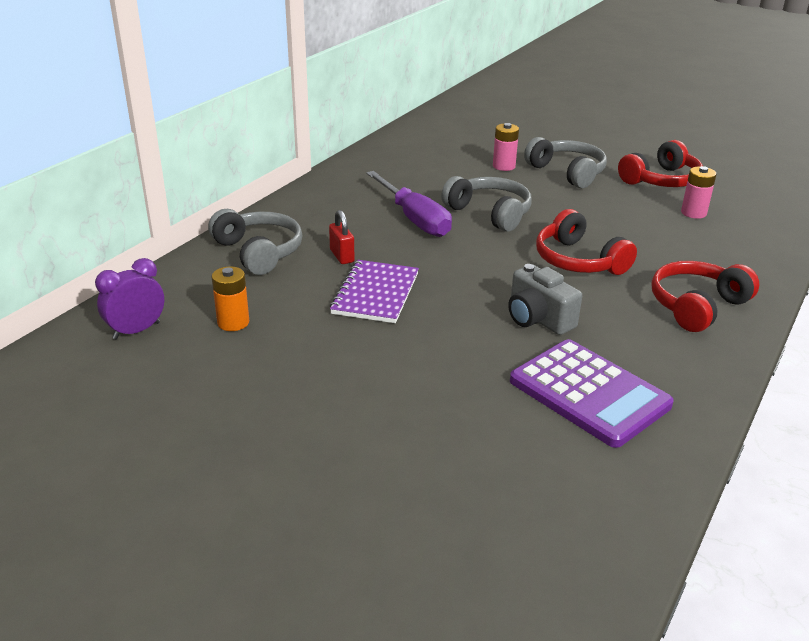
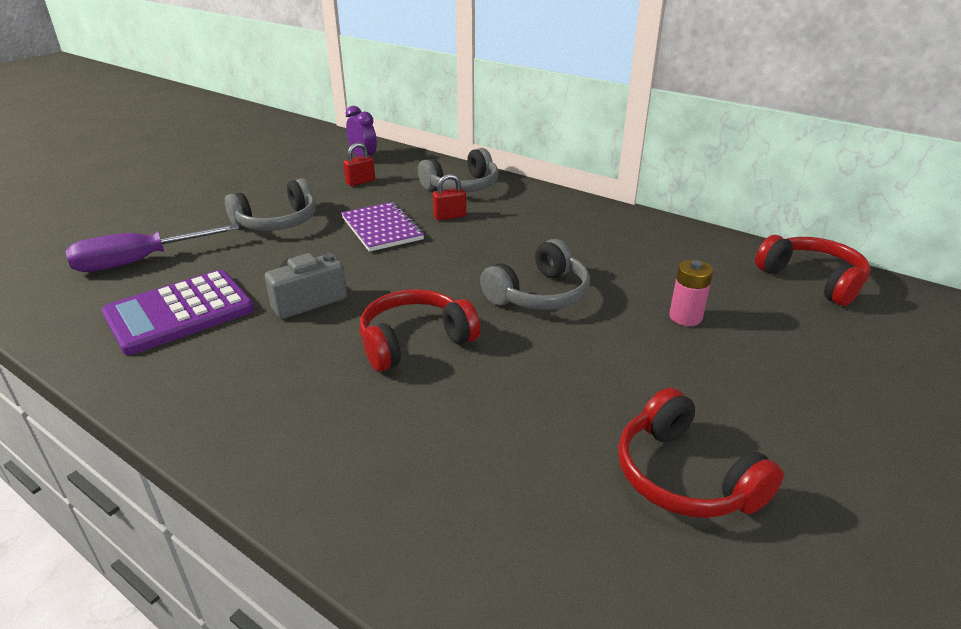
camera: 95 degrees right, 0 degrees up
(233, 322) = (360, 182): orange battery -> red padlock
(375, 293) = (382, 228): purple notebook -> purple notebook turned 45 degrees clockwise
(414, 219) = (522, 250): purple screwdriver -> purple screwdriver (139, 261)
(567, 172) = (682, 370): grey headphones -> grey headphones (277, 222)
(693, 213) = (551, 486): pink battery -> none
(697, 306) = (280, 416): red headphones -> red headphones (812, 280)

